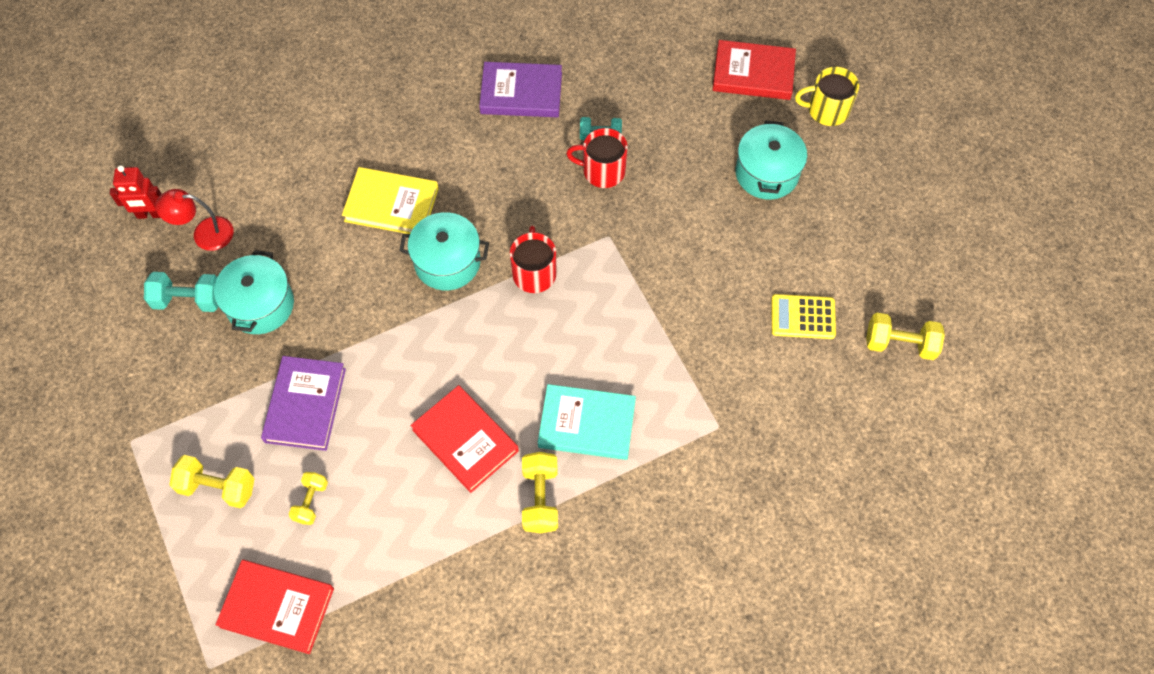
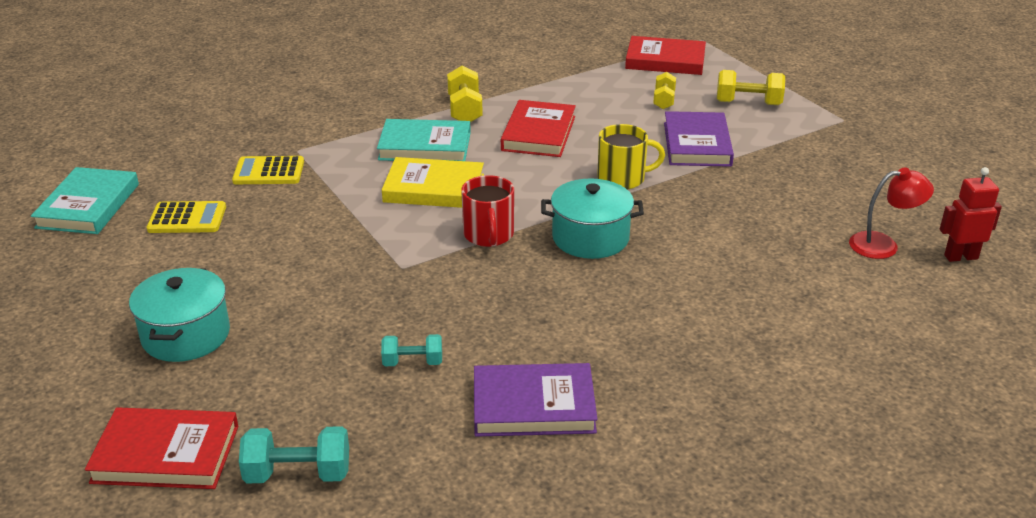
camera: 175 degrees right, 30 degrees down
(189, 300) = (860, 198): turquoise dumbbell -> turquoise dumbbell (298, 474)
(260, 305) = (781, 198): turquoise pot -> none
(391, 204) = (675, 280): yellow book -> yellow book (434, 188)
(465, 440) = (538, 133): red book -> red book turned 60 degrees clockwise
(602, 171) = (409, 325): red mug -> none
(741, 388) = (269, 172): none -> yellow calculator
(827, 110) = (68, 412): yellow mug -> yellow mug (622, 178)
(900, 344) = (88, 206): yellow dumbbell -> turquoise book

